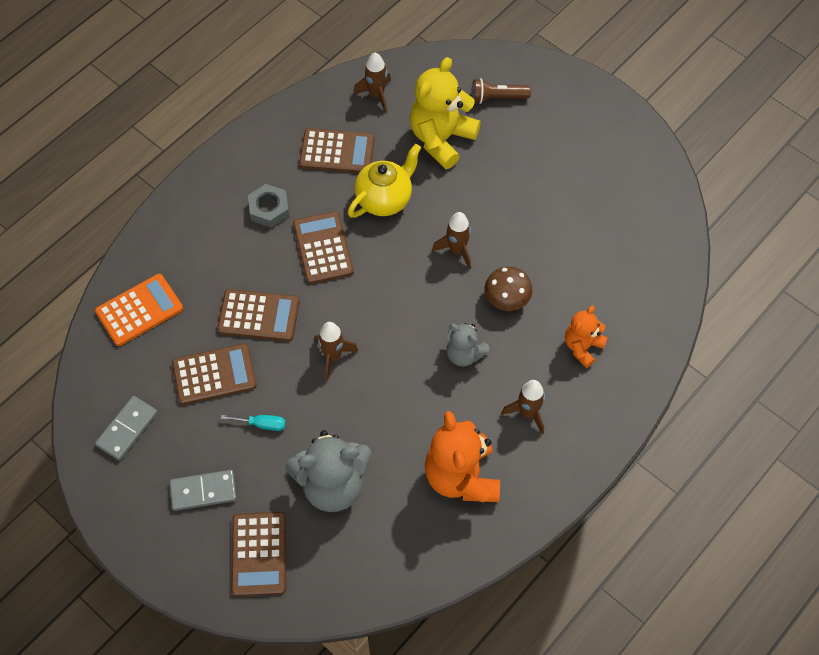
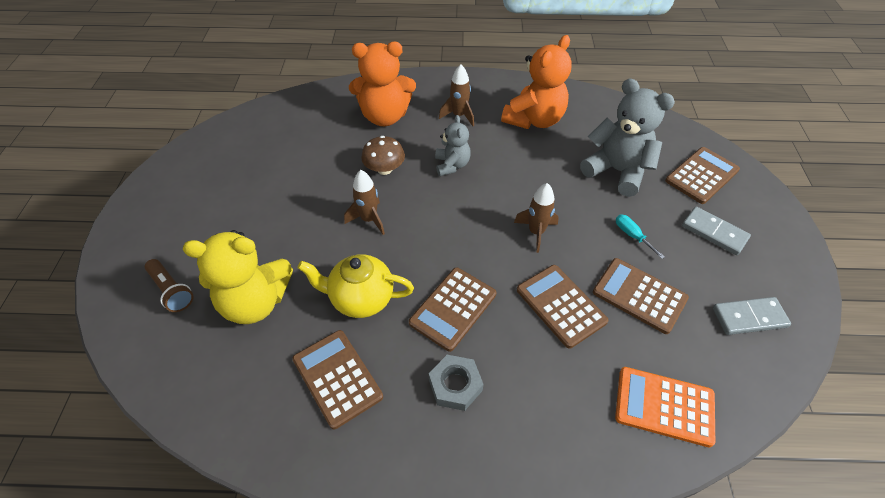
camera: 130 degrees left, 10 degrees down
(376, 95) = (234, 397): brown rocket -> none
(582, 347) = (385, 116): orange teddy bear -> orange teddy bear, size x1.75

